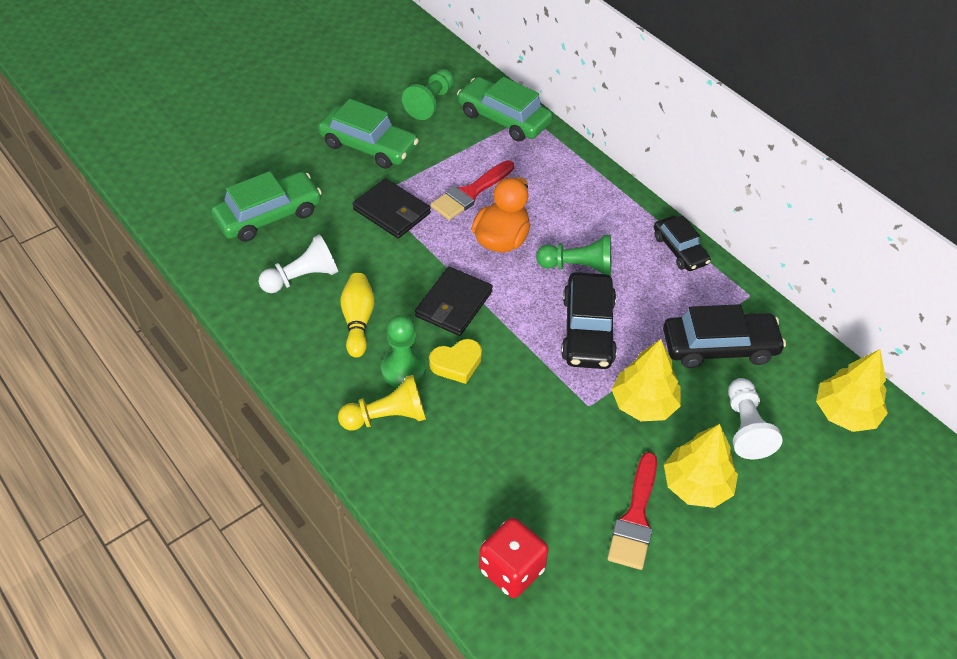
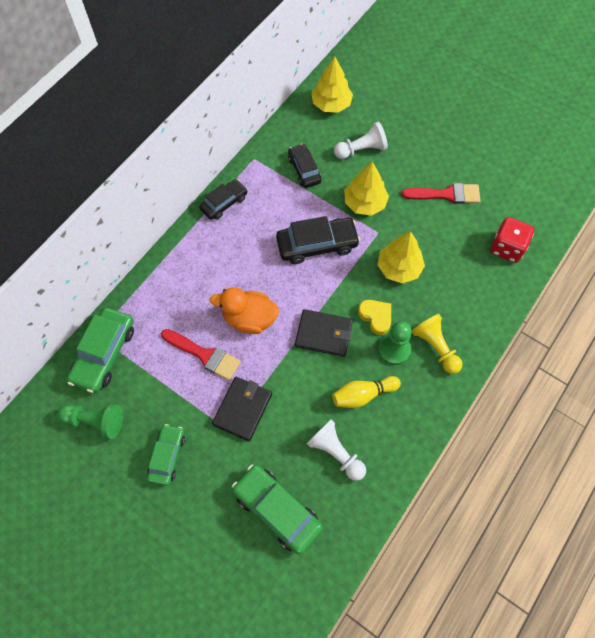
camera: 105 degrees left, 15 degrees up
(368, 146) = (167, 456): green car -> green car, size x0.64
(578, 267) = (261, 262): green pawn -> none
(697, 485) = (411, 168): yellow tree -> yellow tree (399, 268)
(719, 347) = (304, 170): black car -> black car, size x0.64

